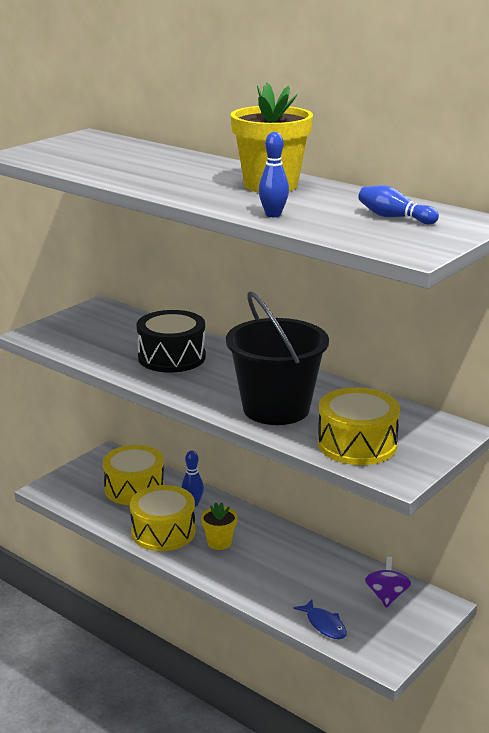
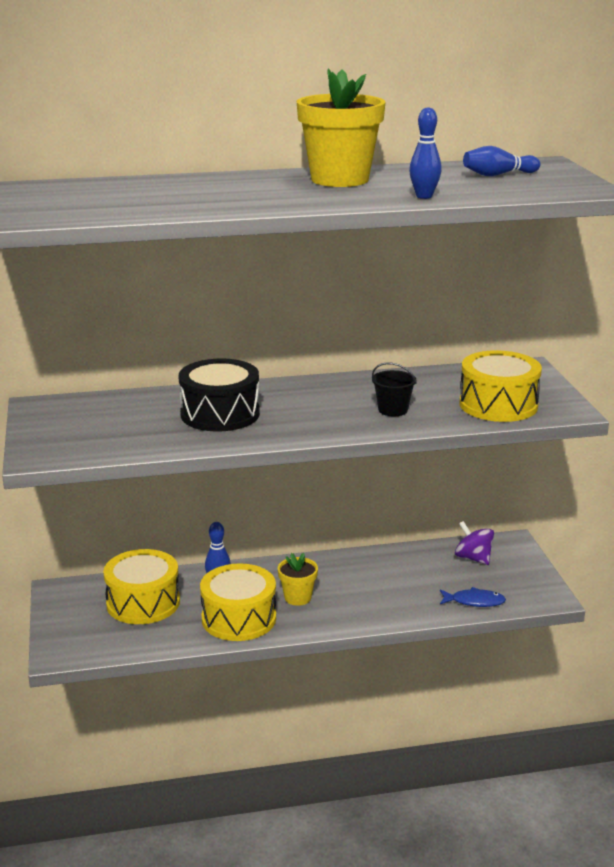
camera: 50 degrees left, 0 degrees up
(276, 409) = (393, 410): black bucket -> black bucket, size x0.42

